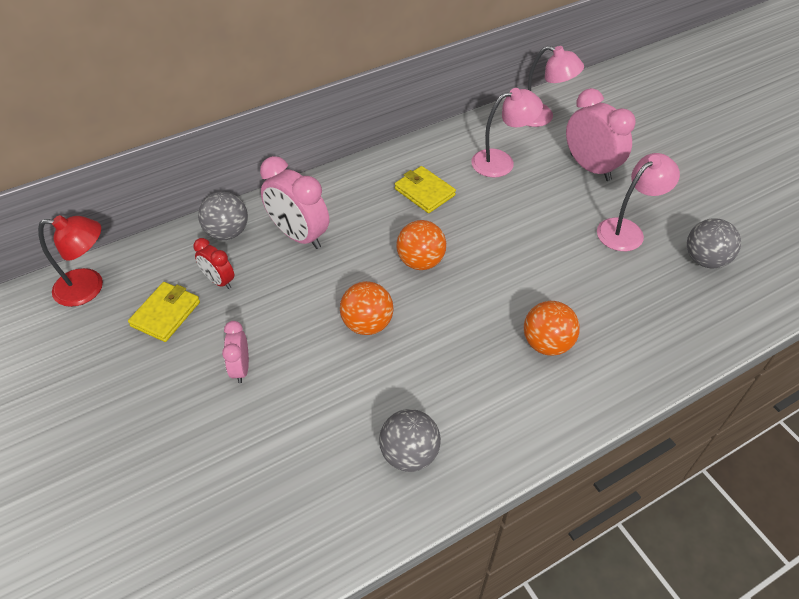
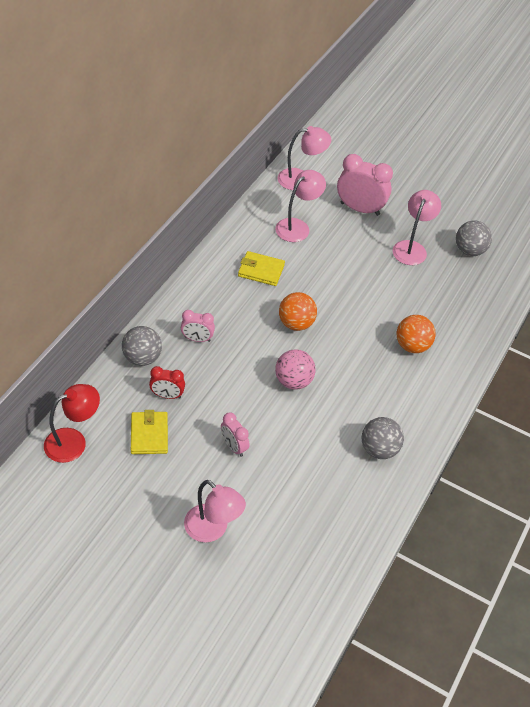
camera: 35 degrees left, 0 degrees up
(137, 454) = (212, 529): none -> pink lamp
(299, 236) = (197, 339): pink clock -> pink clock, size x0.56
(367, 324) = (293, 381): orange ball -> pink ball

